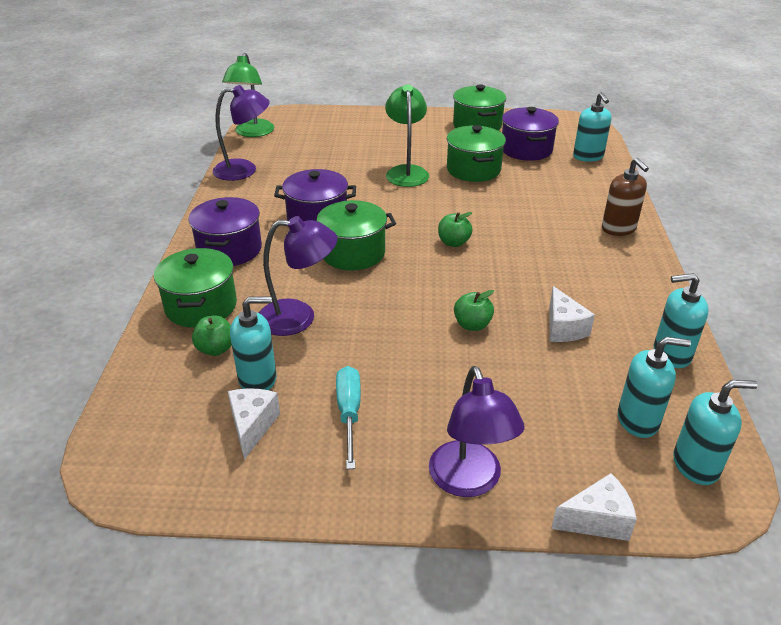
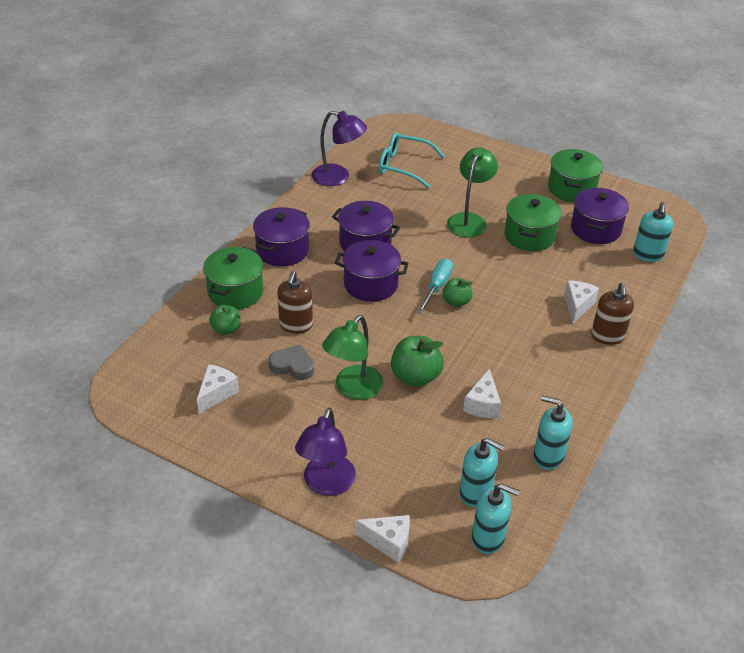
camera: 25 degrees right, 5 degrees up
(252, 133) = (368, 139): green lamp -> green lamp (353, 389)
(258, 379) = (240, 362): turquoise soap dispenser -> none
(299, 317) = (296, 325): purple lamp -> brown soap dispenser
(306, 145) = (404, 166): none -> turquoise glasses
(326, 361) = (292, 366): none -> grey heart
(349, 413) = (282, 409): turquoise screwdriver -> turquoise screwdriver (436, 287)
(353, 253) = (371, 284): green pot -> purple pot
(472, 325) = (415, 376): green apple -> green apple, size x1.61
(568, 212) = (577, 306): none -> white cheese

